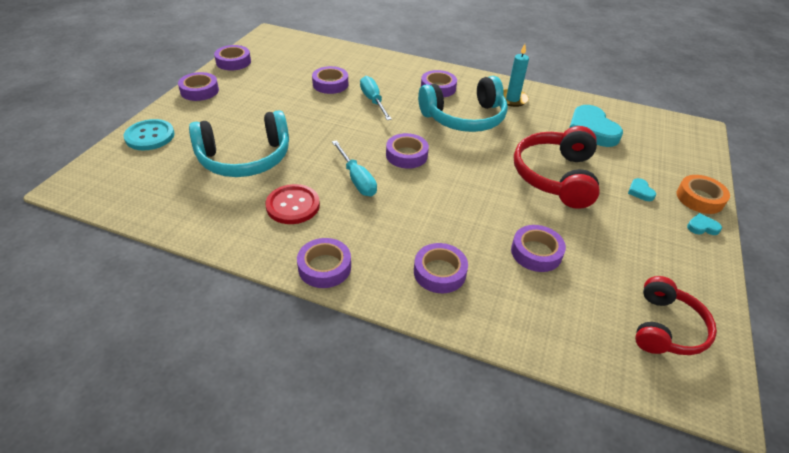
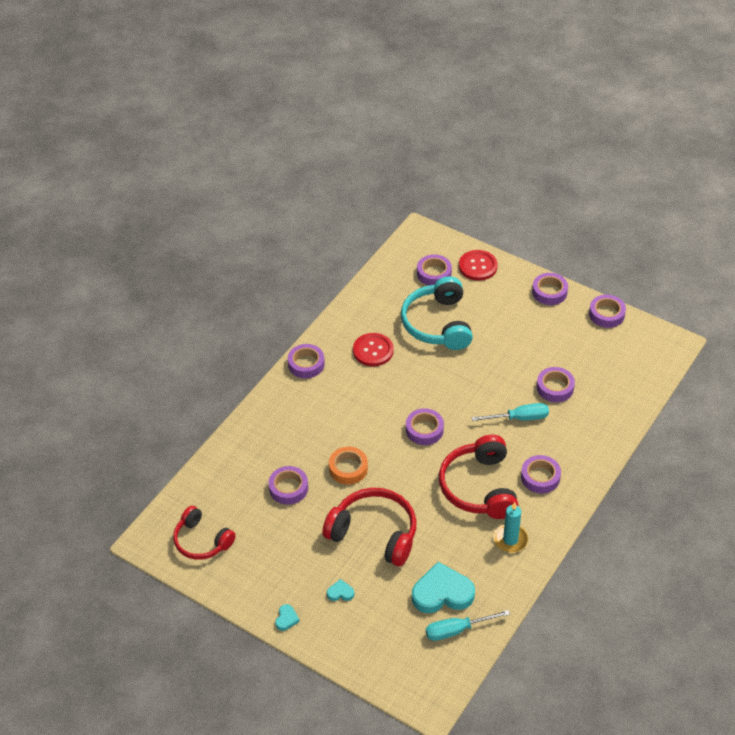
camera: 105 degrees right, 5 degrees up
(150, 136) = (478, 266): turquoise button -> red button
(357, 179) = (397, 392): turquoise screwdriver -> turquoise screwdriver (457, 630)
(439, 272) = (285, 425): purple tape -> purple tape (434, 273)
(464, 118) = (479, 487): turquoise headphones -> red headphones
(699, 198) = (321, 638): orange tape -> orange tape (348, 468)

